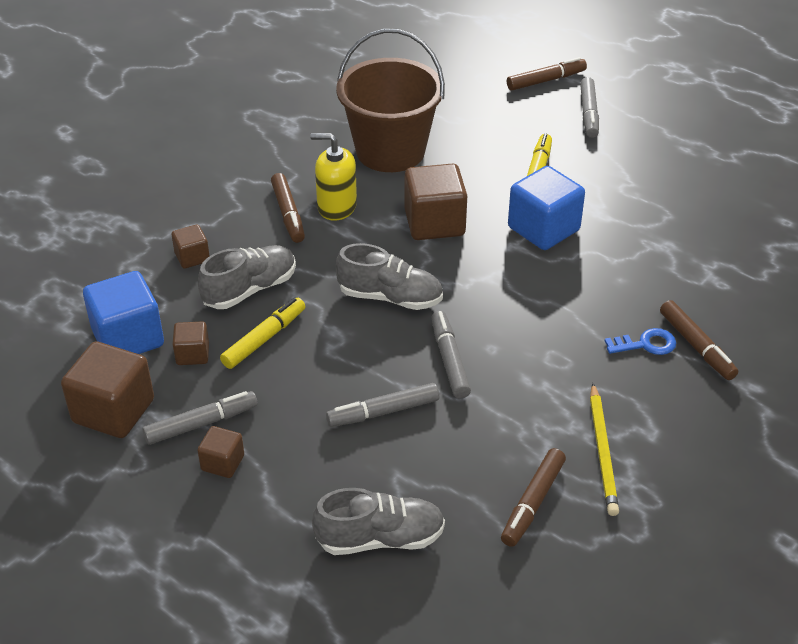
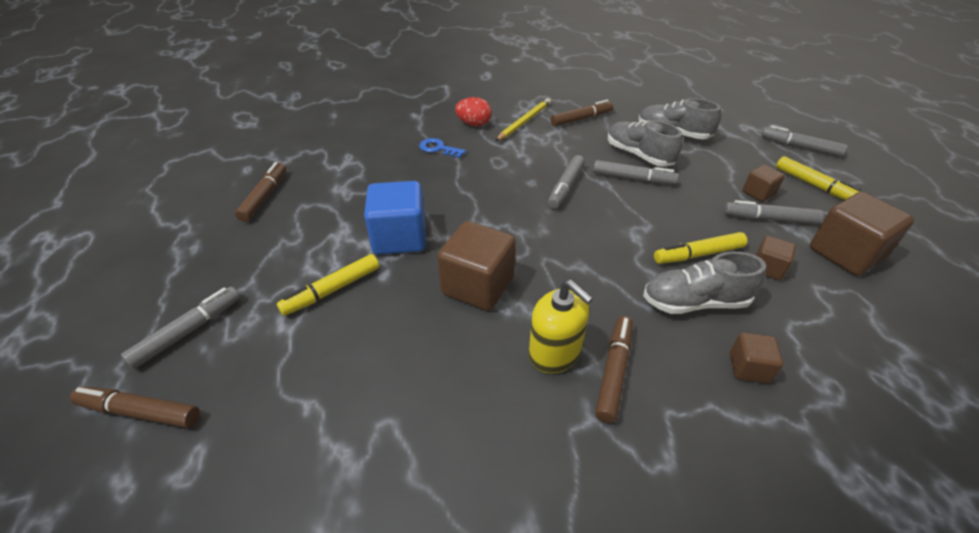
camera: 145 degrees left, 0 degrees up
(128, 338) = (832, 308): blue cube -> none
(151, 516) = (814, 186): none -> yellow marker
(179, 607) = (800, 147): none -> grey marker
(390, 151) = (434, 402): brown bucket -> none
(390, 297) = (573, 241): grey shoe -> grey shoe (638, 155)
(659, 409) = (474, 124): none -> red egg
(696, 346) = (413, 137): brown marker -> brown marker (265, 196)

